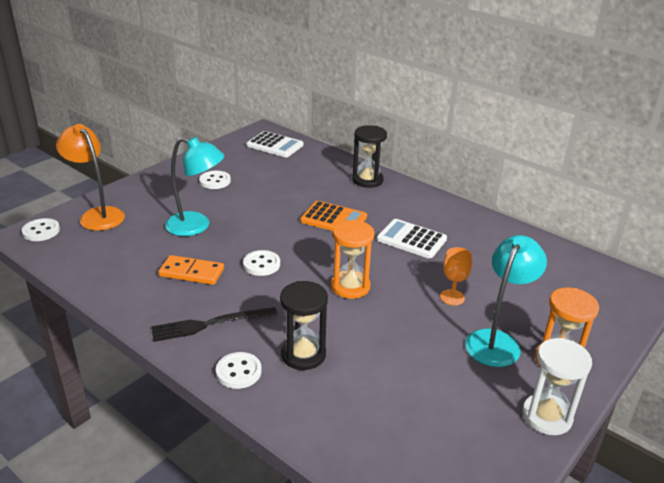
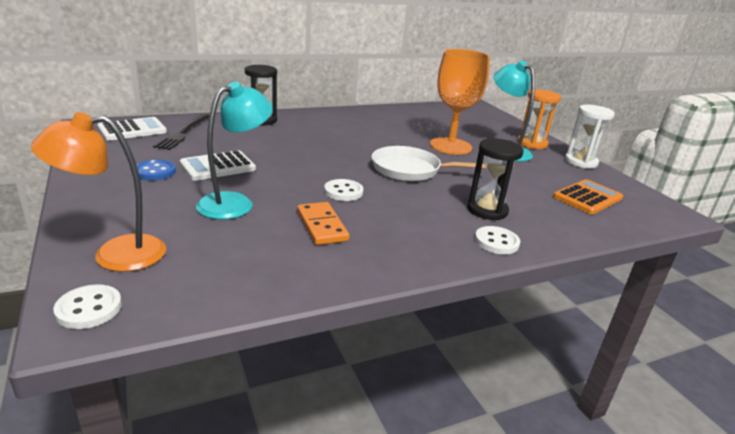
camera: 65 degrees left, 5 degrees down
(192, 272) = (321, 226): orange domino -> orange domino turned 60 degrees counterclockwise
(210, 324) = (418, 238): black fork -> black fork (183, 133)
(215, 181) = (155, 172): white button -> blue button
(333, 219) = (305, 147): orange calculator -> orange calculator (587, 198)
(350, 286) = (410, 170): orange hourglass -> white pan
(411, 239) = (367, 134): white calculator -> white calculator (218, 167)
(452, 297) = (450, 146): orange goblet -> orange goblet, size x2.18

